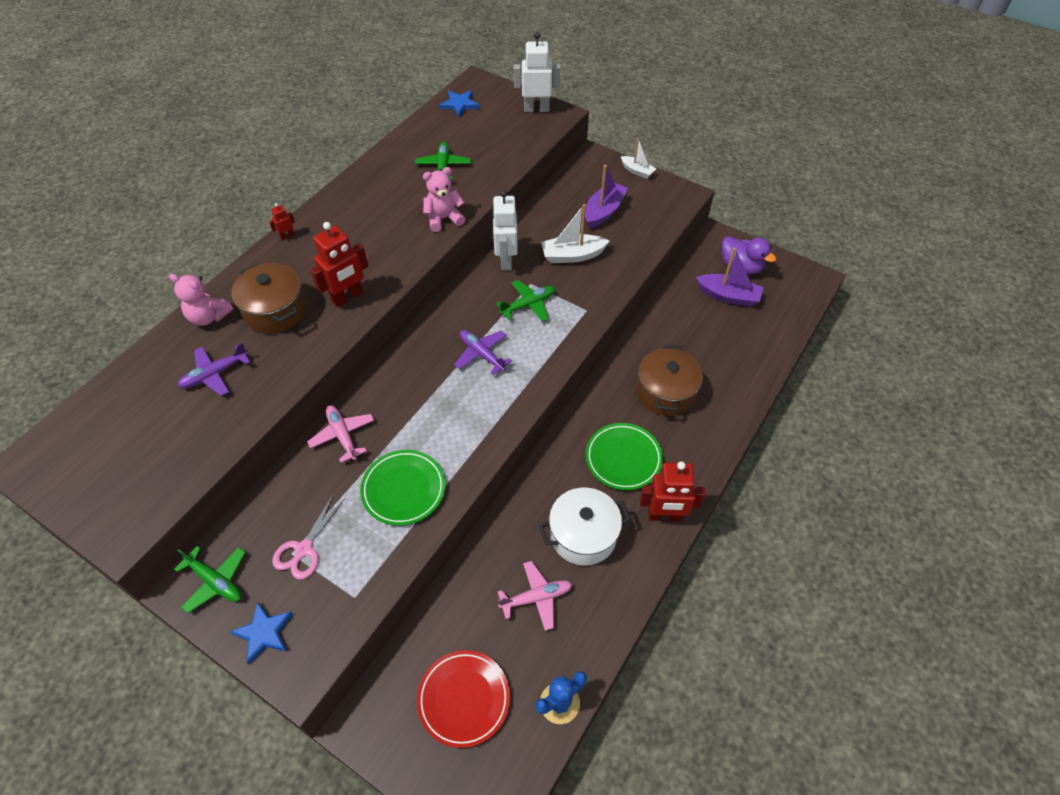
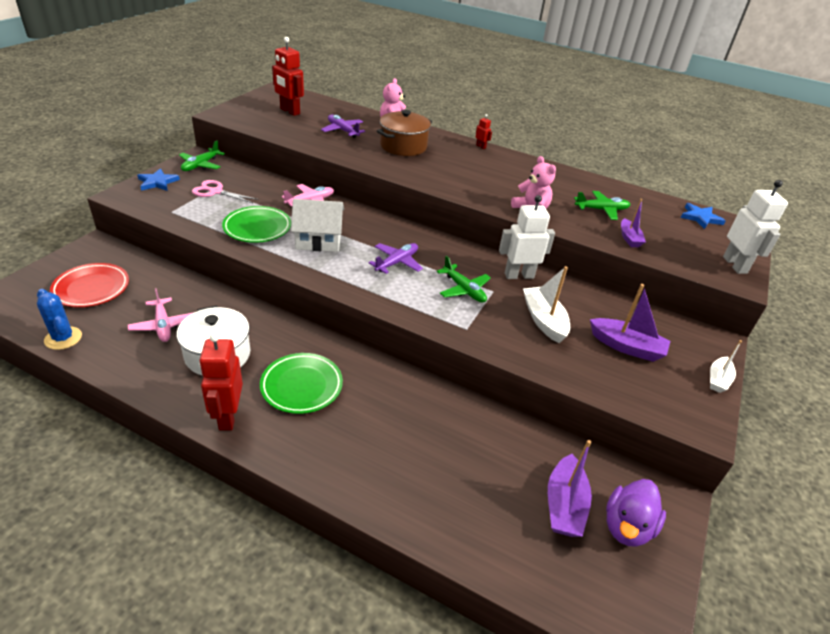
camera: 80 degrees right, 15 degrees down
(347, 297) = (422, 171): red robot -> red robot (289, 111)
(434, 425) = (318, 240): none -> white house
(495, 161) = (629, 238): none -> purple boat
(666, 392) = (391, 426): brown pot -> none

